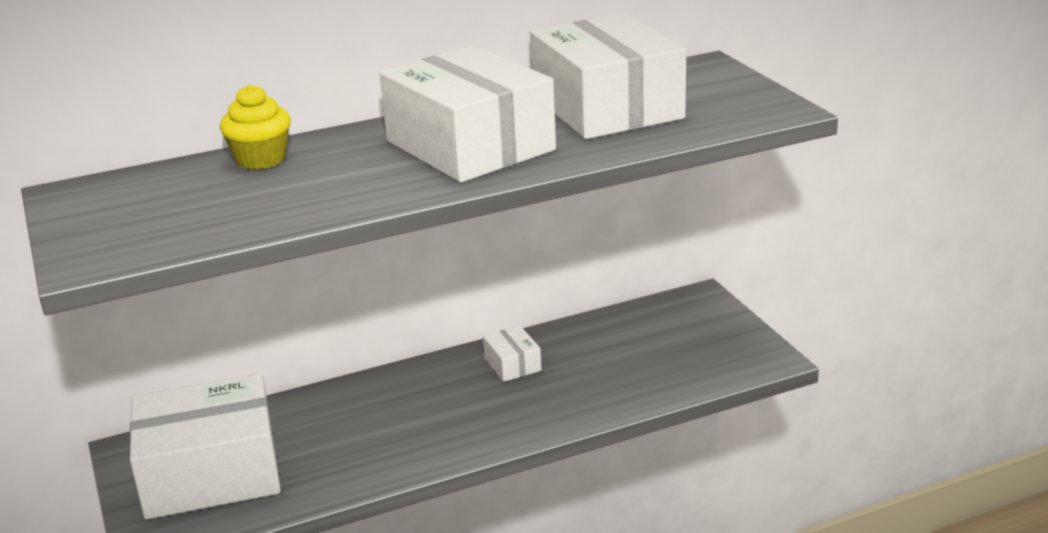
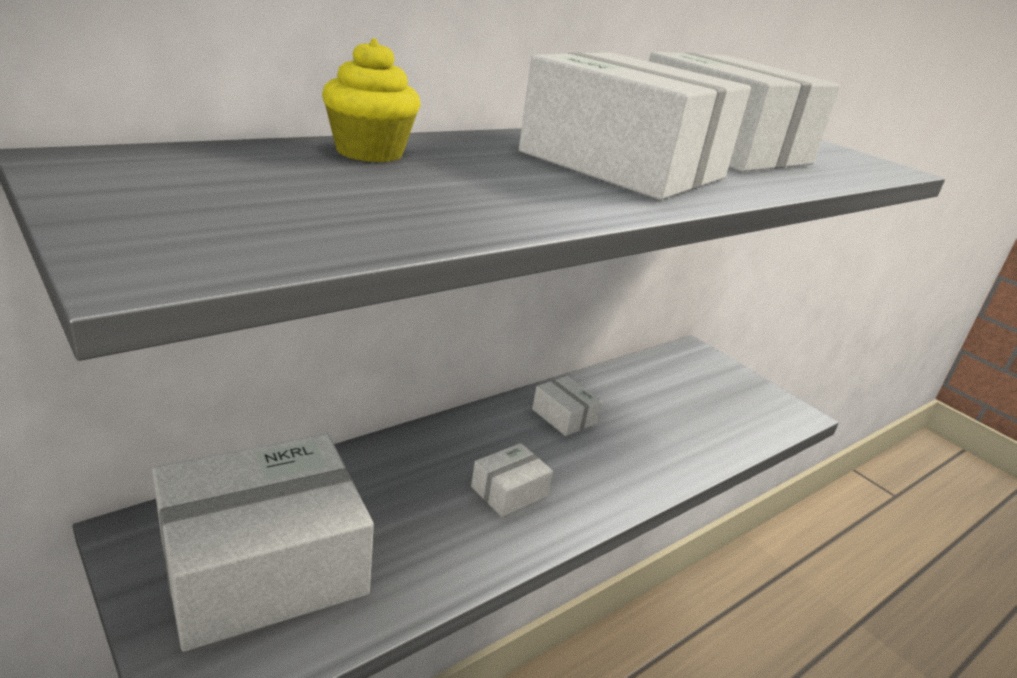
camera: 20 degrees left, 0 degrees up
(425, 426) = (509, 491): none -> white box

